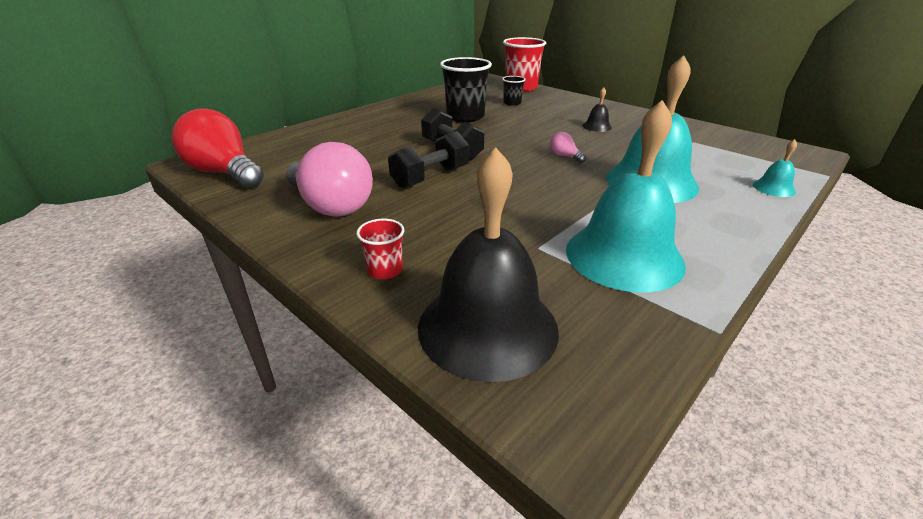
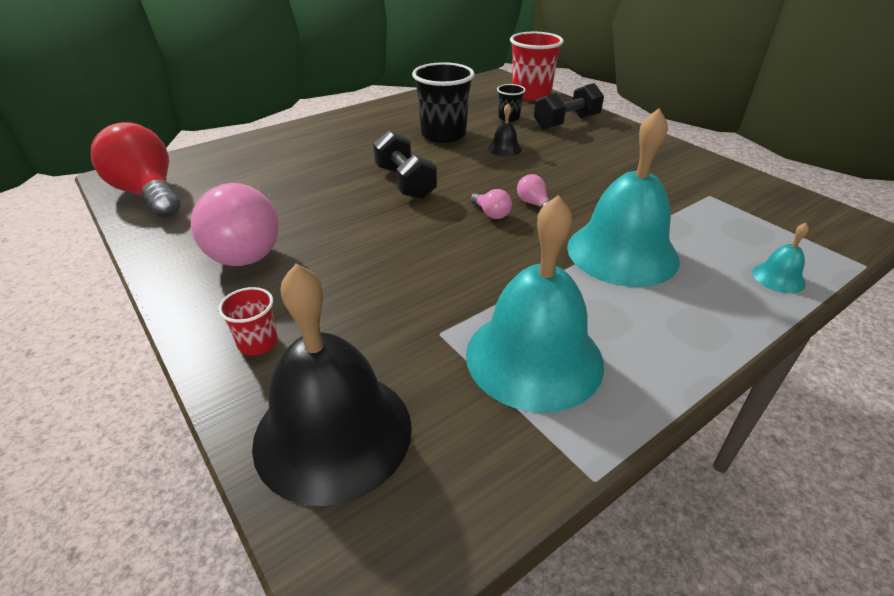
camera: 10 degrees right, 5 degrees up
(430, 177) = (363, 220): black dumbbell -> black dumbbell (566, 122)
(534, 165) = (491, 213): none -> pink light bulb
(597, 126) = (596, 161): black bell -> black bell (504, 148)

